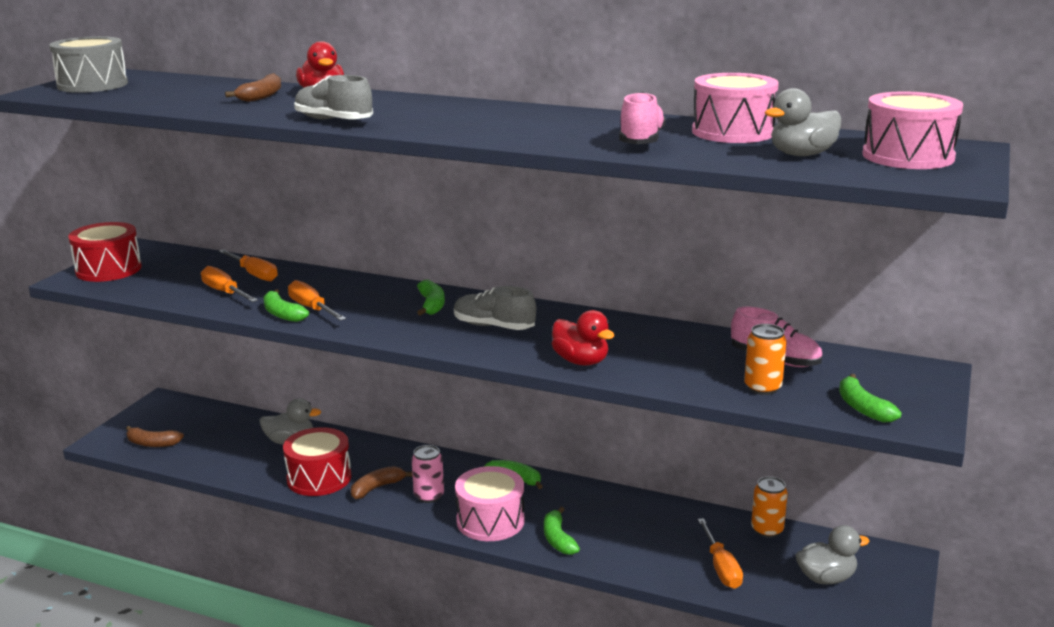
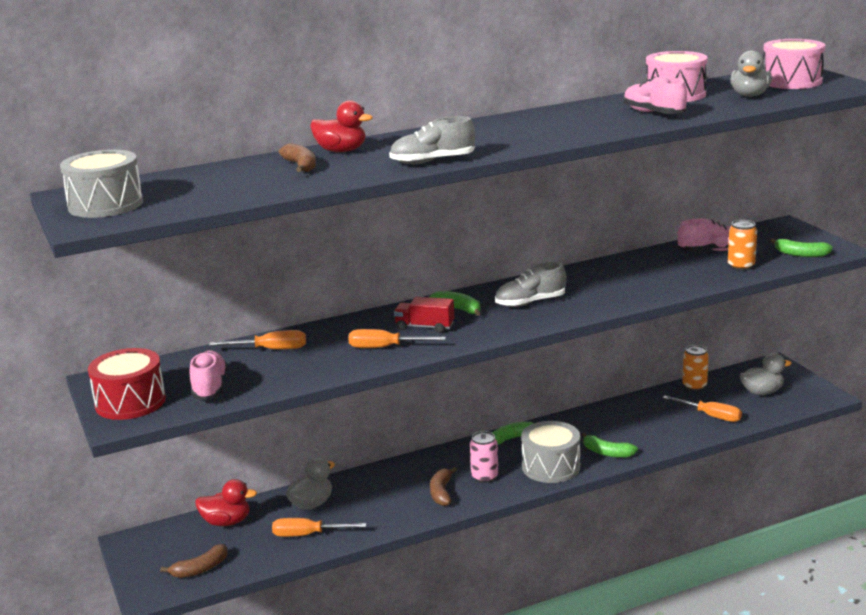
camera: 45 degrees left, 0 degrees up
(161, 282) = (209, 387): none -> pink shoe
(225, 292) = (287, 369): orange screwdriver -> orange screwdriver (308, 535)
(282, 314) = (375, 360): green banana -> none
(319, 478) = (388, 511): red drum -> none
(375, 307) = (425, 327): none -> red truck
(490, 521) = (551, 467): pink drum -> grey drum
(581, 361) = (628, 296): red duck -> red duck (227, 522)
(826, 578) = (762, 392): grey duck -> grey duck turned 45 degrees clockwise

